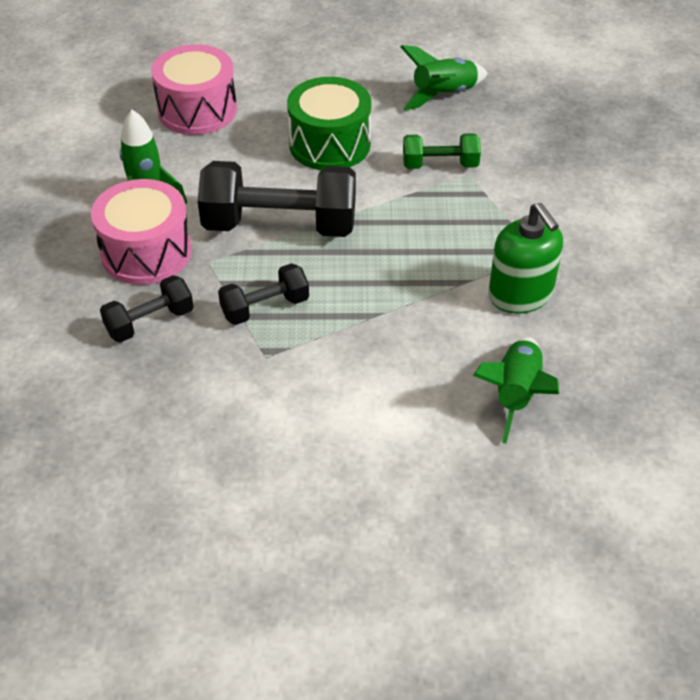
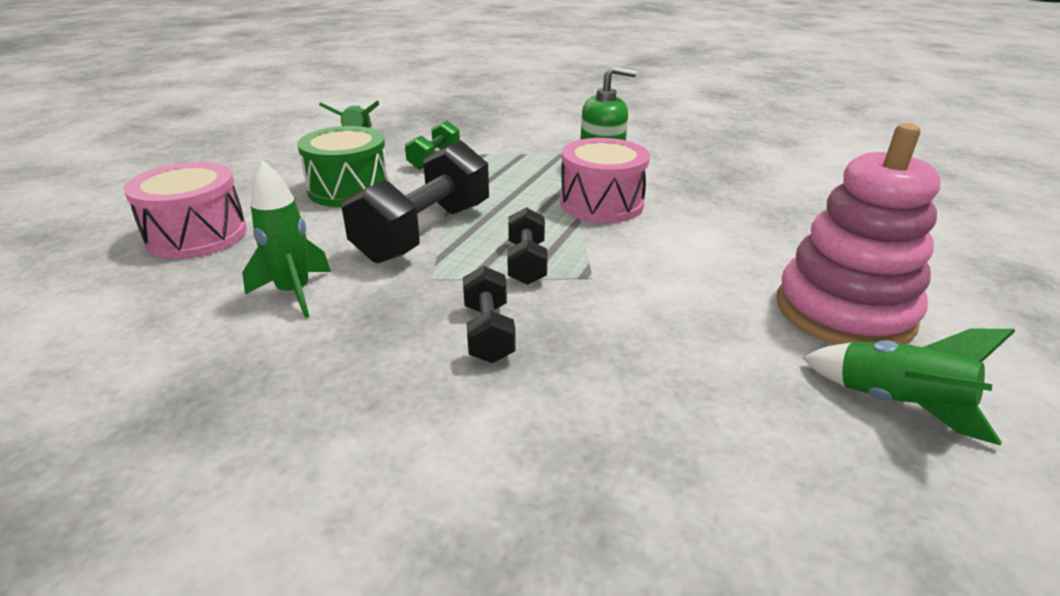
camera: 65 degrees left, 15 degrees down
(146, 252) = (375, 312): pink drum -> pink drum (601, 204)
(303, 550) = (843, 312): none -> pink stacking toy
(516, 395) = (700, 191): green rocket -> green rocket (896, 404)

